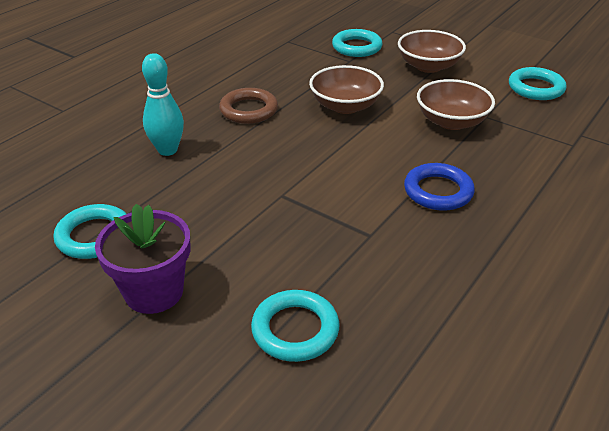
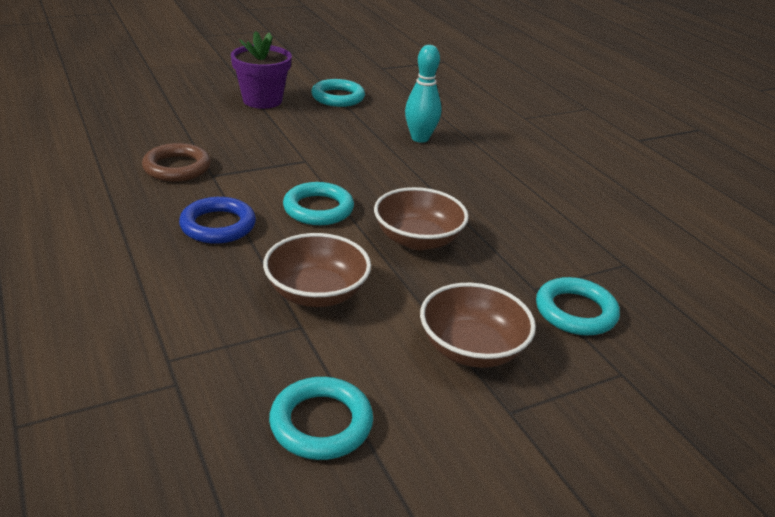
camera: 115 degrees right, 5 degrees down
(249, 110) = (457, 187): brown ring -> brown ring (177, 167)
(295, 330) = (172, 124): turquoise ring -> turquoise ring (318, 209)

